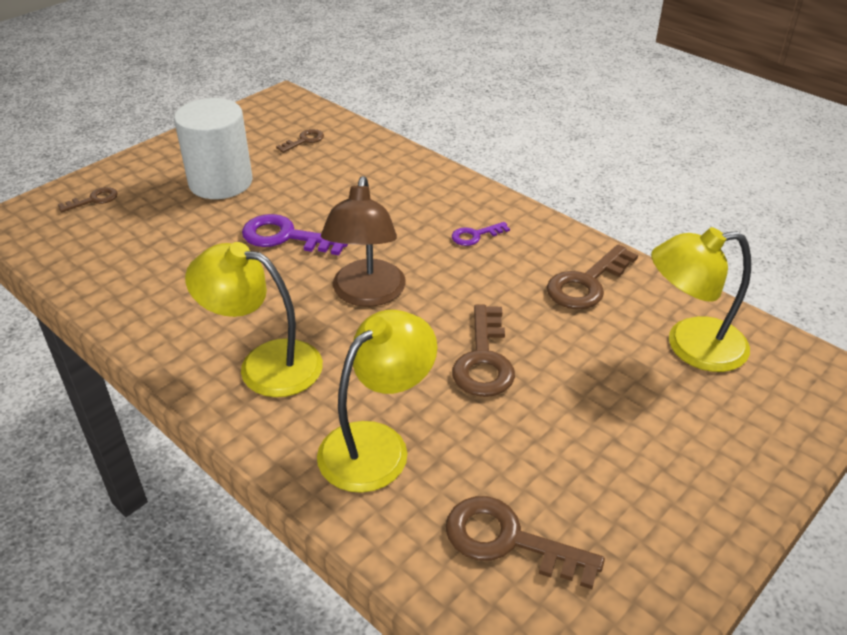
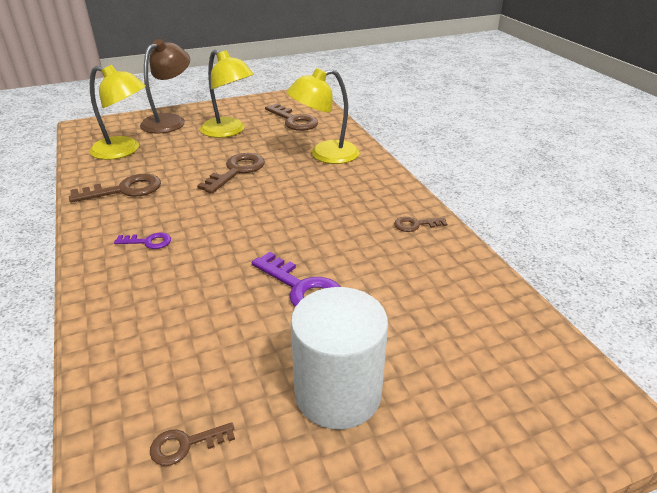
camera: 155 degrees left, 5 degrees down
(94, 200) = (509, 418): brown key -> brown key (415, 225)
(265, 364) = (366, 200): yellow lamp -> yellow lamp (229, 131)
(366, 294) = (272, 222): brown lamp -> brown lamp (170, 121)

